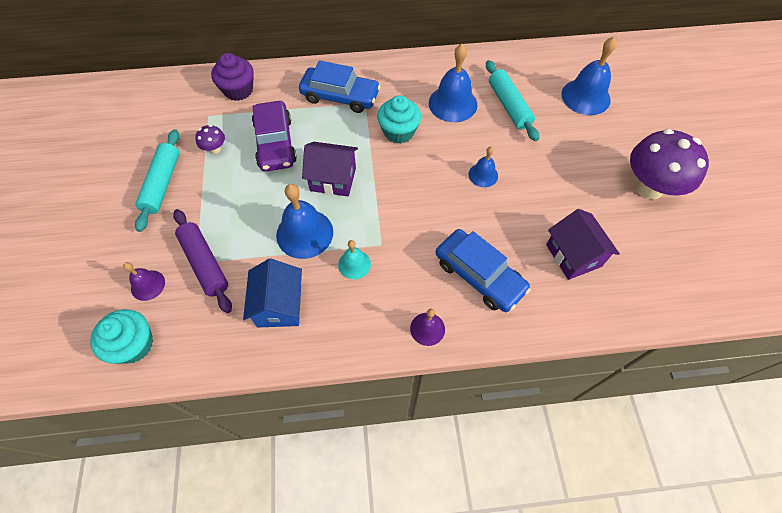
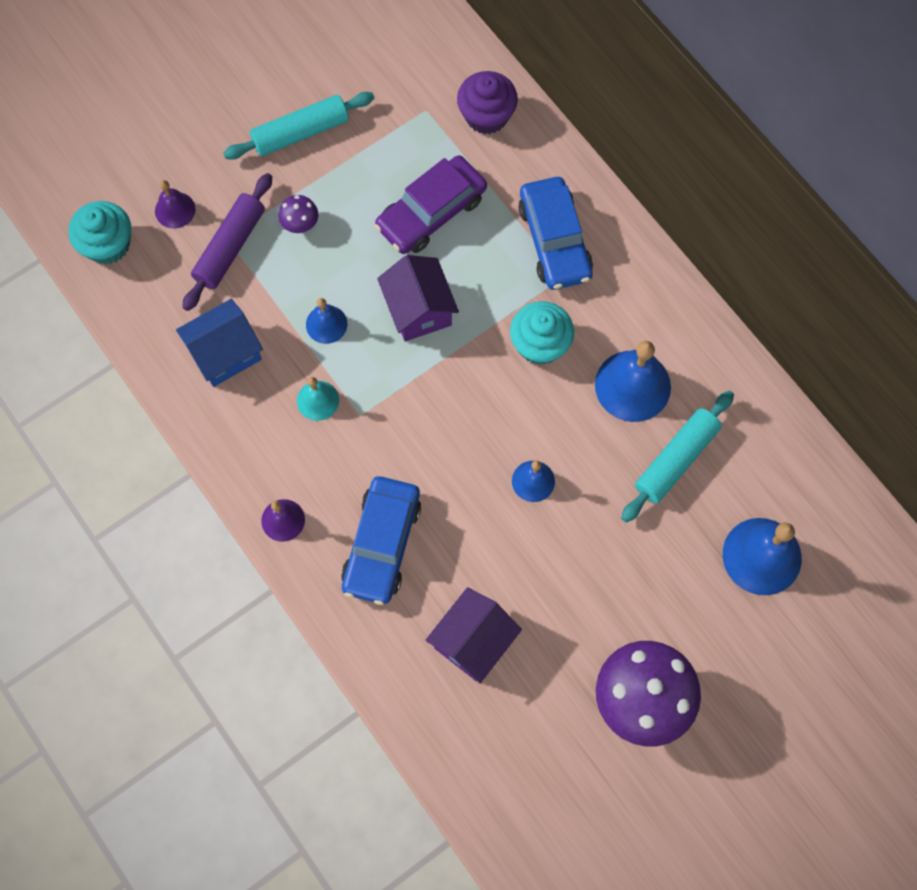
camera: 60 degrees right, 10 degrees up
(215, 149) = (381, 152): purple mushroom -> purple mushroom (300, 224)
(304, 233) = (326, 324): blue bell -> blue bell, size x0.56

